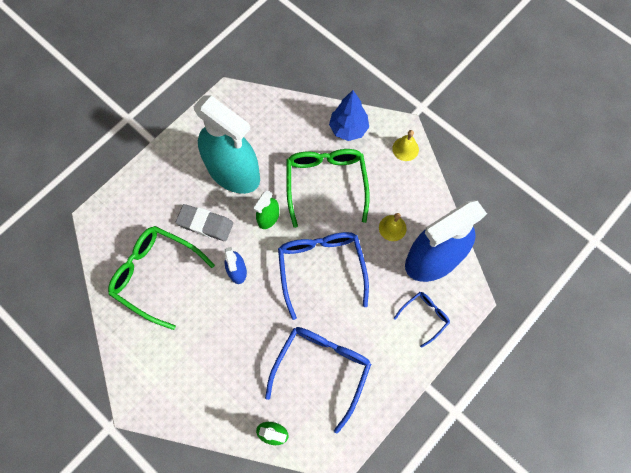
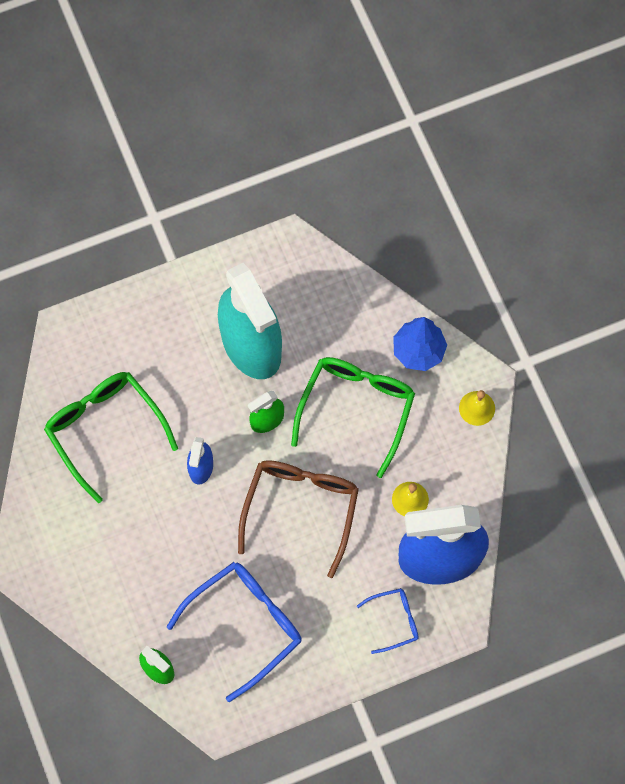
camera: 25 degrees right, 0 degrees up
(205, 224) = (189, 394): grey eraser -> none
(321, 268) = (301, 509): blue glasses -> brown glasses

